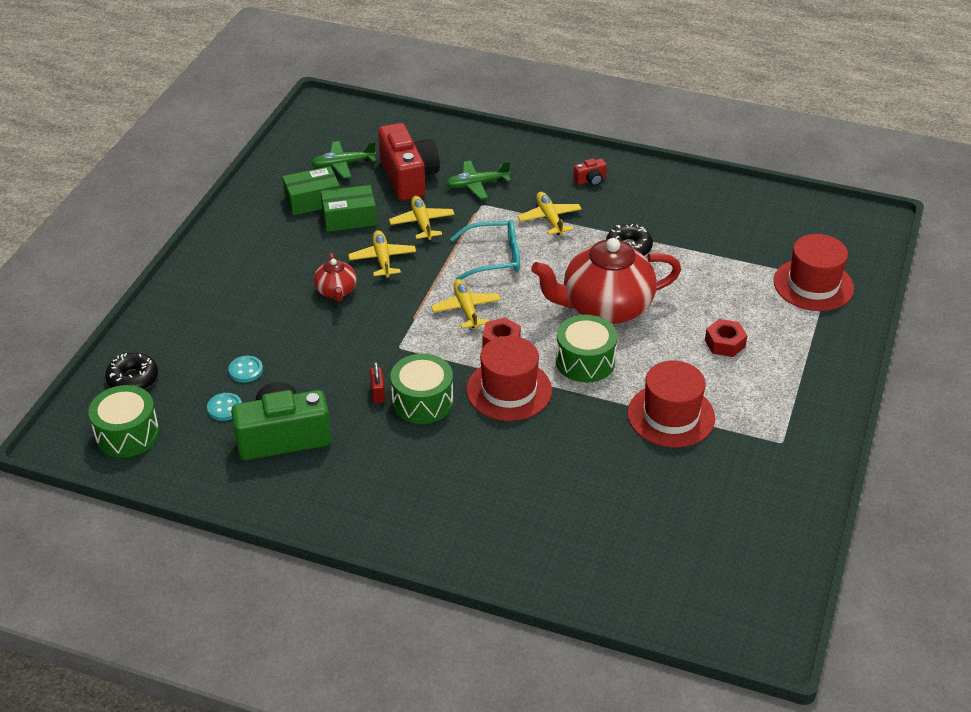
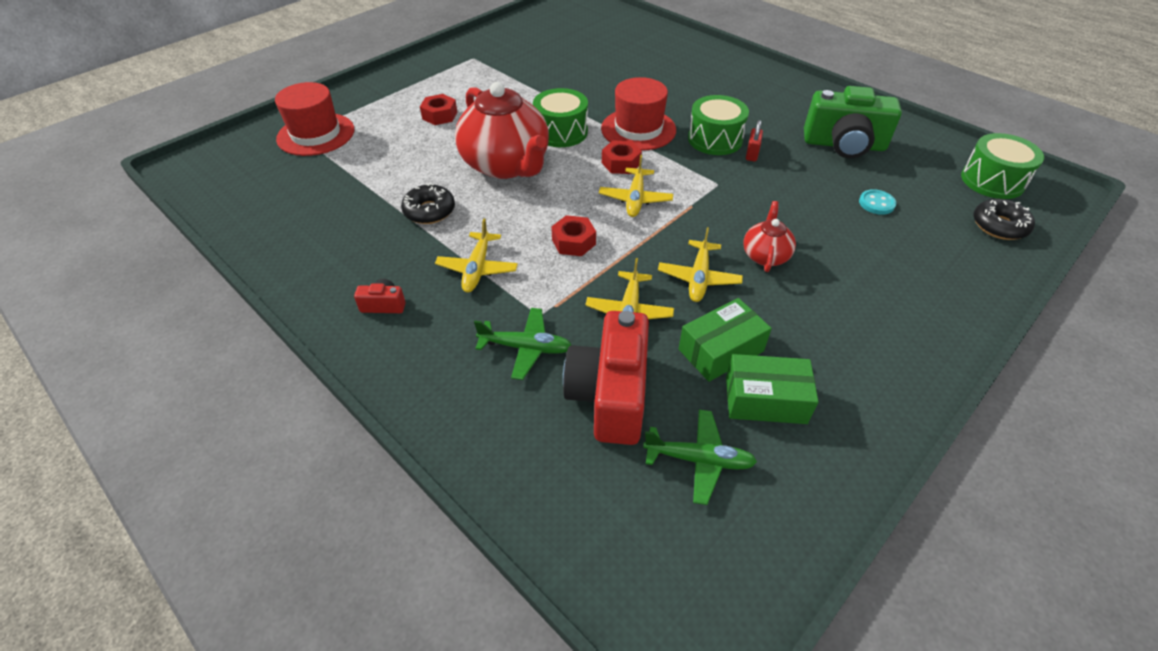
camera: 155 degrees left, 5 degrees up
(225, 408) = (898, 178): turquoise button -> none
(349, 218) = (720, 350): green box -> green box turned 45 degrees counterclockwise
(493, 258) = (573, 242): turquoise glasses -> red nut
(605, 307) = (506, 165): red teapot -> red teapot turned 45 degrees clockwise
(671, 415) = (530, 86): red hat -> none

